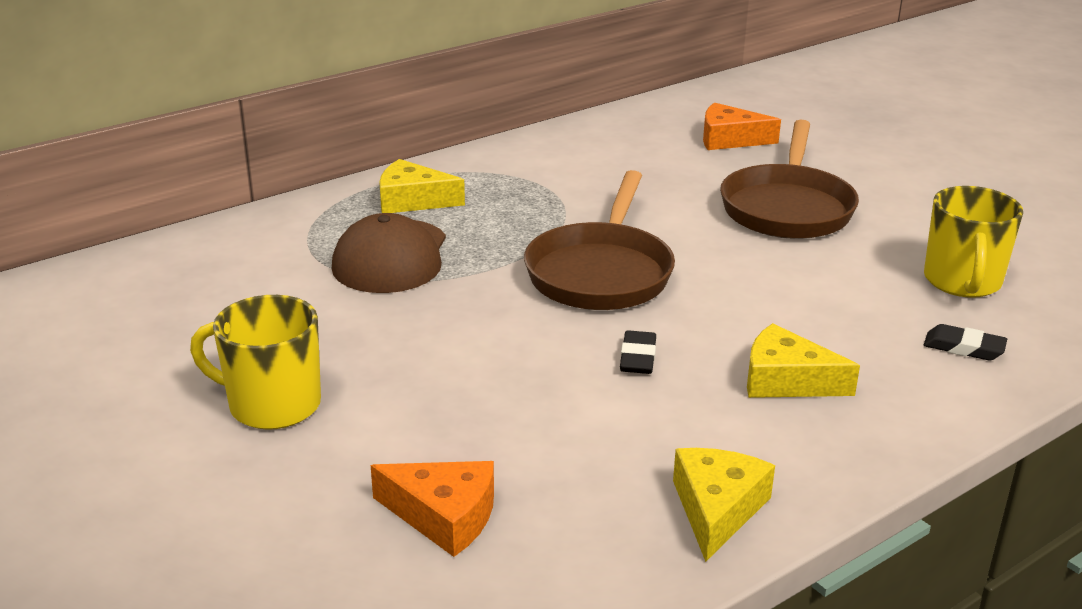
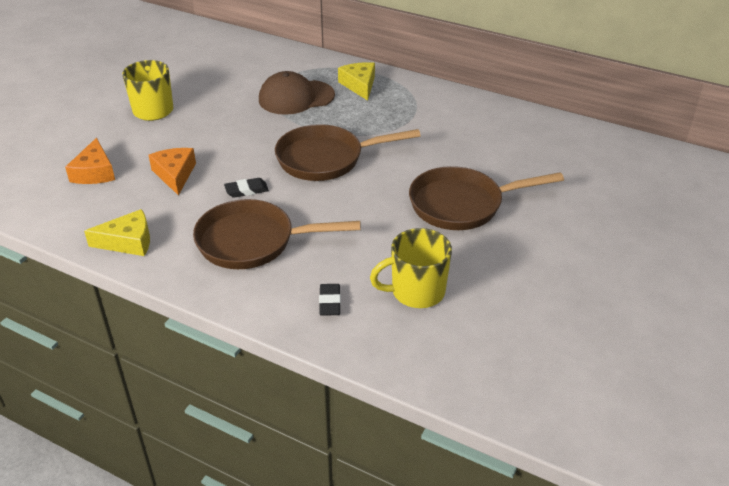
camera: 65 degrees right, 10 degrees up
(729, 139) = (544, 163): orange cheese -> orange cheese (175, 174)
(786, 380) = (252, 242): yellow cheese -> brown pan

